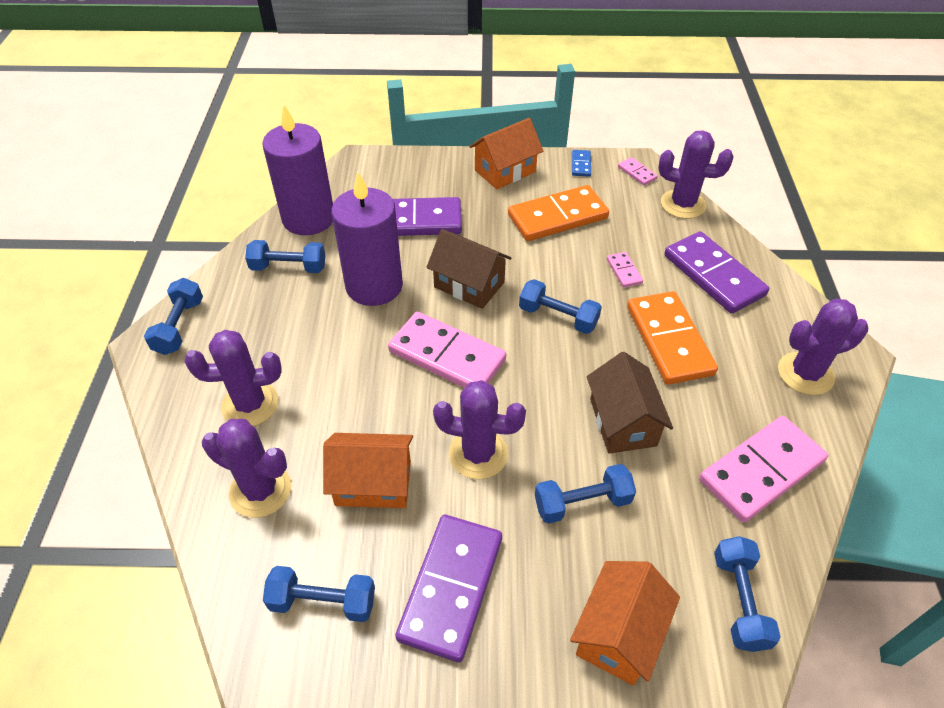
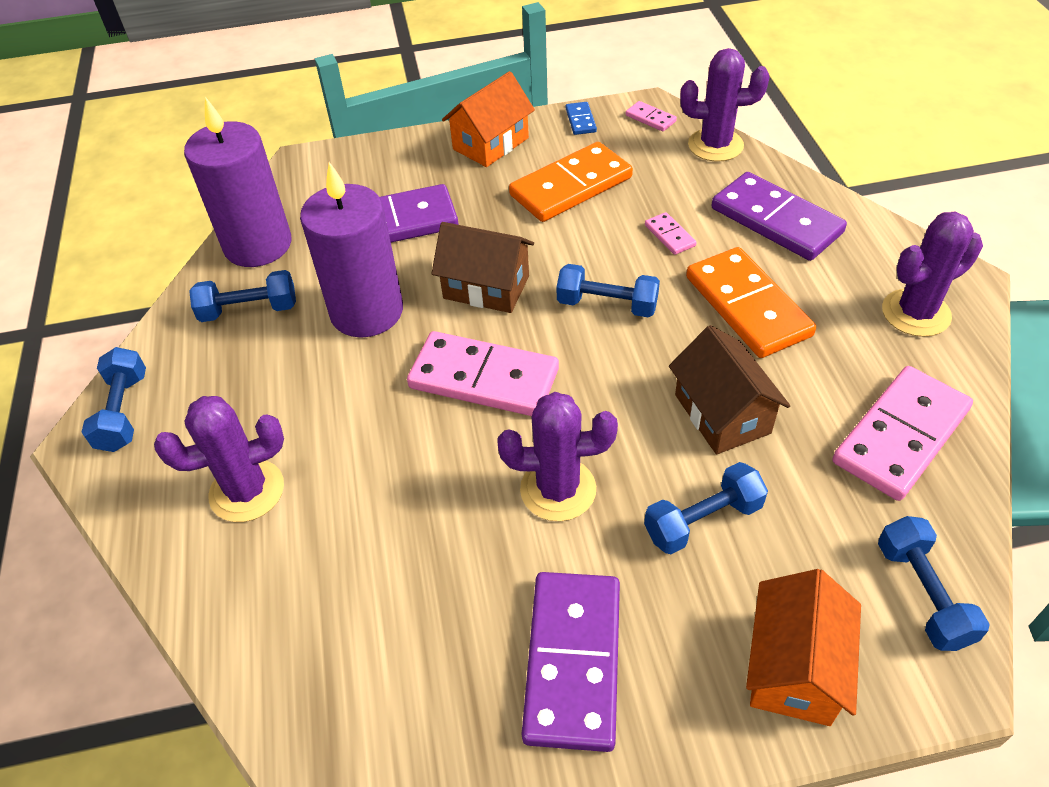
camera: 10 degrees left, 0 degrees up
(260, 490) = (291, 596): purple cactus -> none
(323, 602) = (414, 718): blue dumbbell -> none
(373, 483) = (436, 555): orange house -> none

